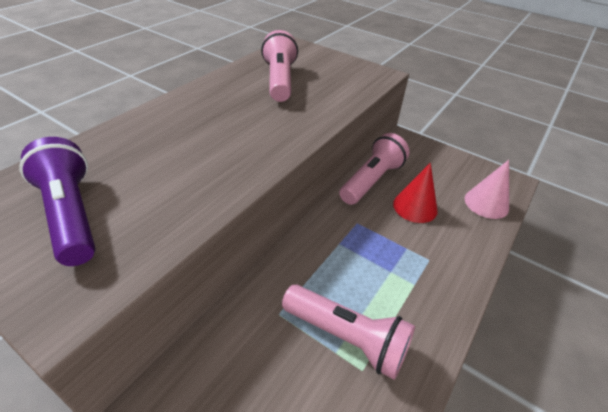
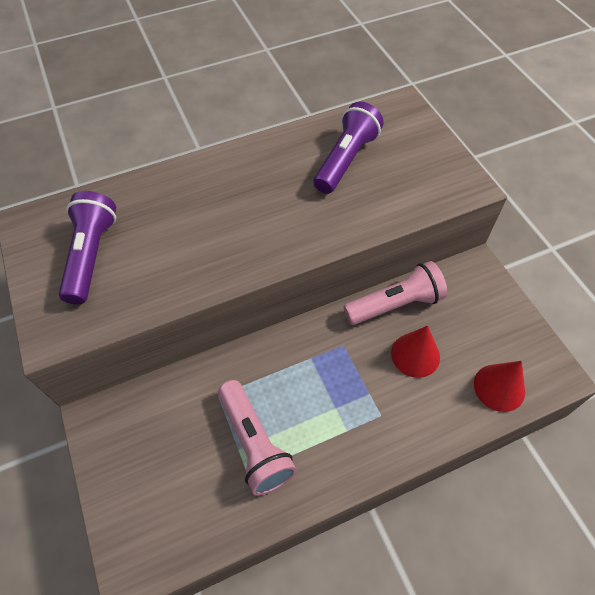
camera: 35 degrees right, 15 degrees up
(279, 80) = (346, 159): pink flashlight -> purple flashlight
(486, 203) = (499, 387): pink cone -> red cone

